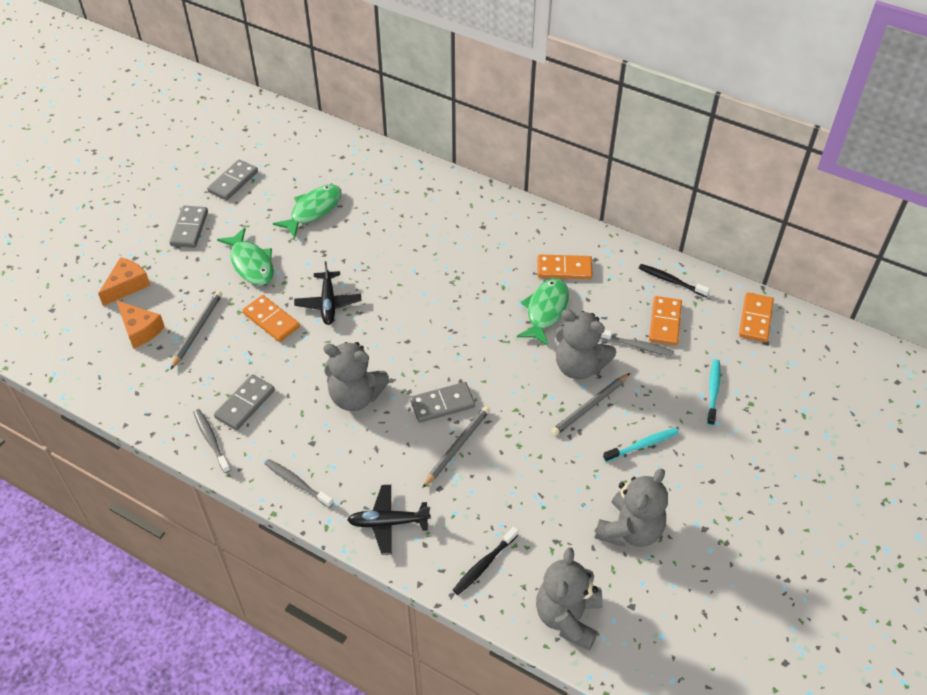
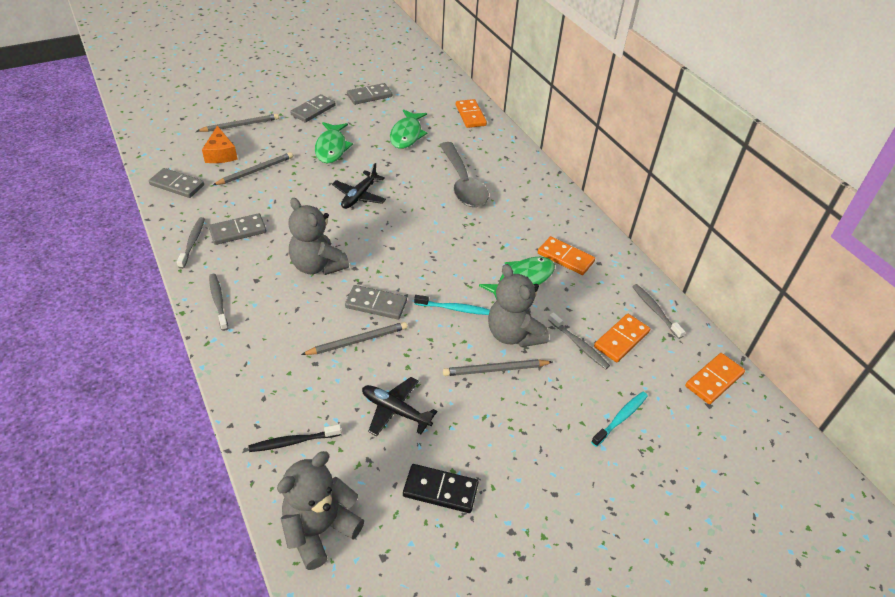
camera: 30 degrees right, 5 degrees down
(127, 285) = (240, 125): orange cheese -> grey pencil
(130, 389) = (177, 185): none -> grey domino
(271, 320) = (309, 188): orange domino -> orange domino (470, 115)
(313, 210) = (407, 135): green fish -> green fish turned 120 degrees clockwise
(388, 522) = (252, 366): black plane -> black plane (395, 410)
(414, 238) = (463, 183): none -> grey spoon
(630, 530) = (440, 490): grey teddy bear -> black domino
(642, 445) = (515, 426): turquoise toothbrush -> turquoise toothbrush (454, 309)
(671, 281) = (655, 310): black toothbrush -> grey toothbrush

